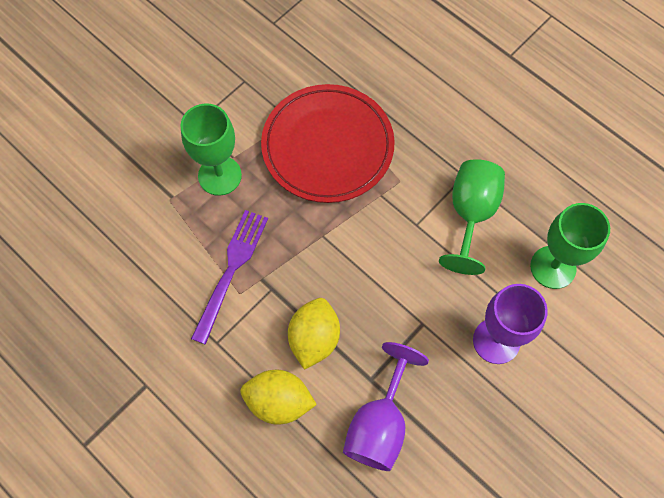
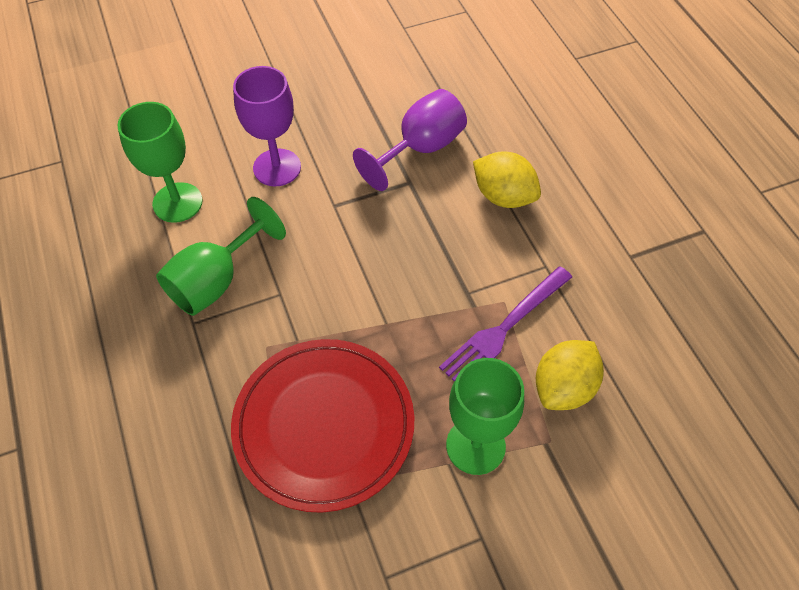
camera: 155 degrees left, 10 degrees down
(314, 339) = (445, 232): yellow lemon -> yellow lemon (563, 387)

